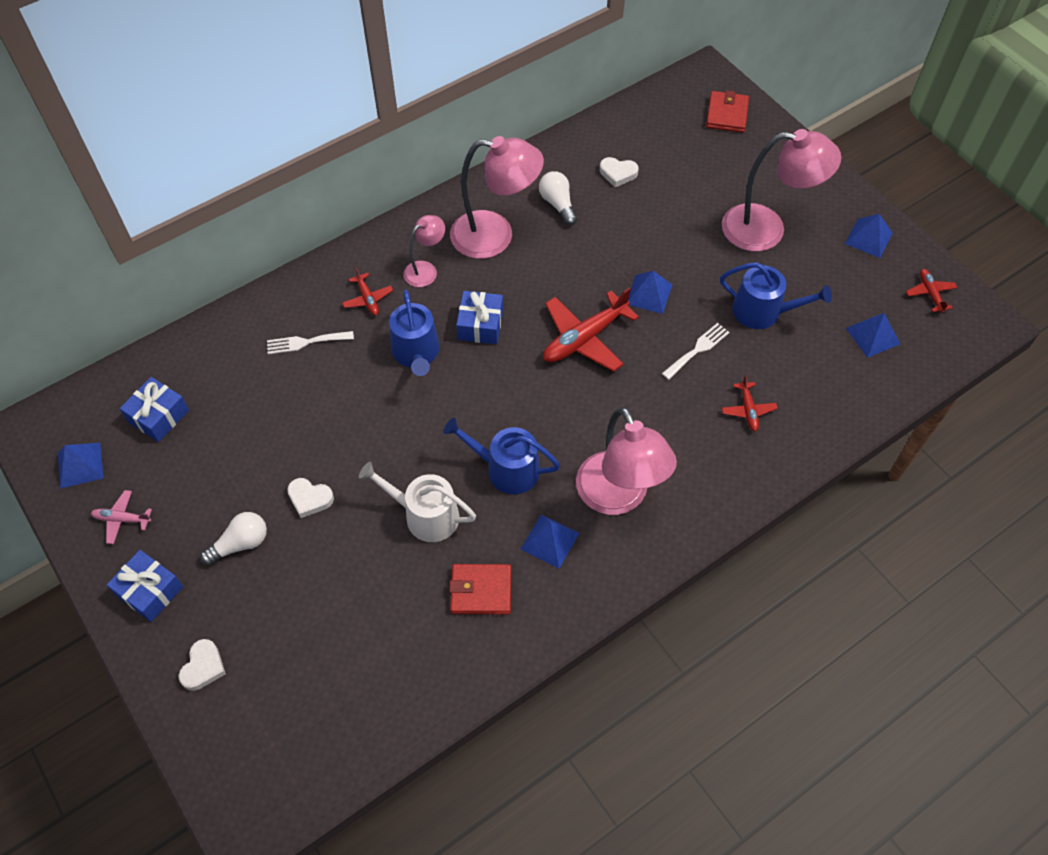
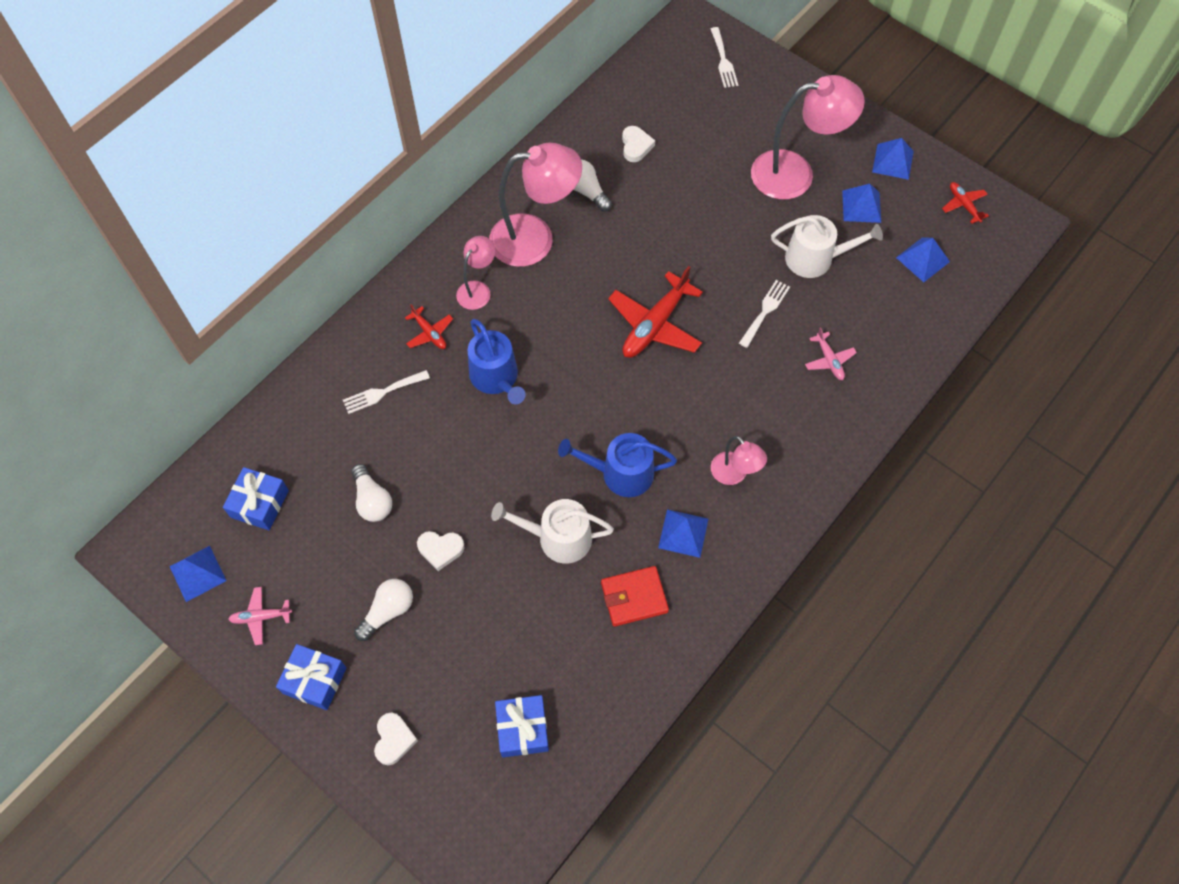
camera: 15 degrees left, 5 degrees up
(262, 438) = (372, 500): none -> white light bulb
(480, 325) = (550, 334): blue gift -> blue gift (522, 729)
(618, 173) = (636, 146): white heart -> white heart turned 90 degrees counterclockwise
(618, 497) = (734, 474): pink lamp -> pink lamp, size x0.52
(649, 294) = (703, 265): blue pyramid -> blue pyramid (861, 206)
(727, 114) = (723, 60): red wallet -> white fork
(748, 410) = (829, 360): red plane -> pink plane
(763, 311) = (815, 258): blue watering can -> white watering can

